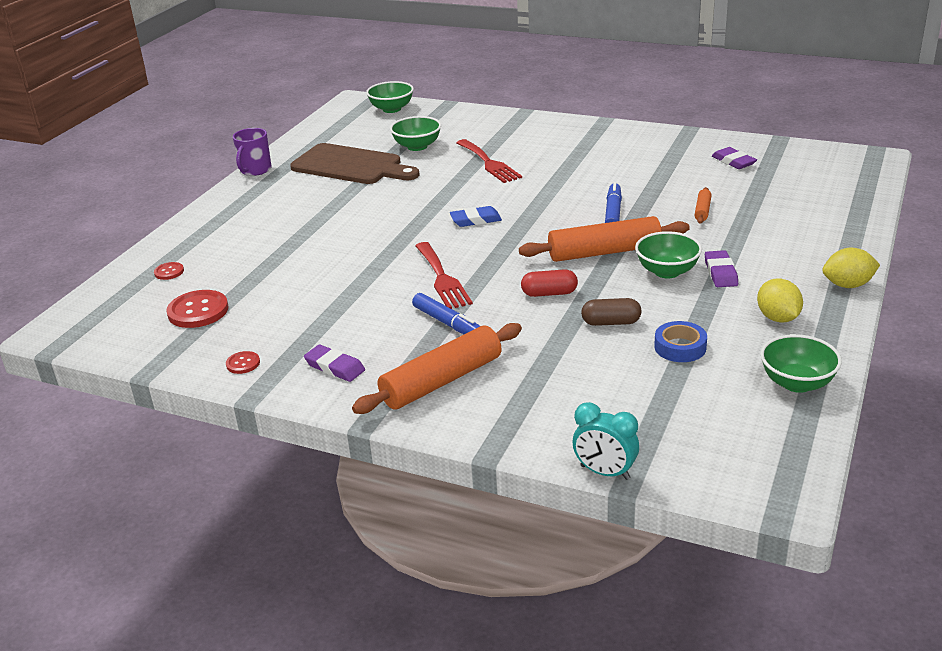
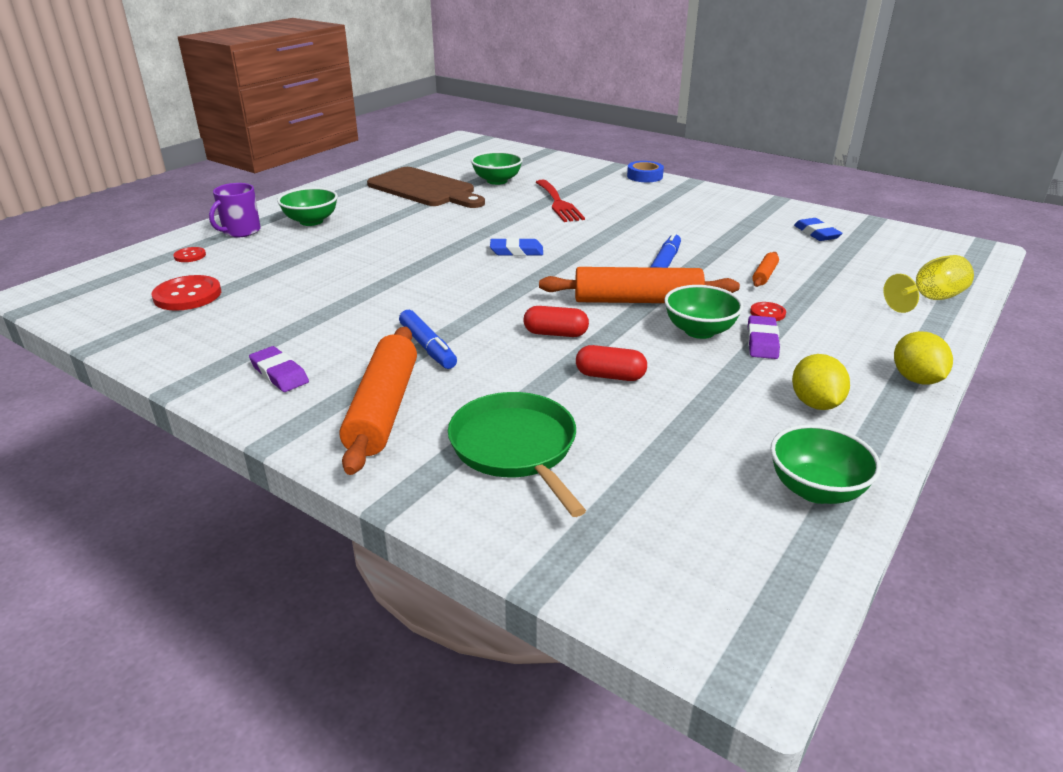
camera: 10 degrees right, 0 degrees up
(243, 363) = (190, 354): red button -> red button (767, 313)
(255, 170) = (334, 182): purple mug -> purple mug (241, 231)
(391, 109) = (492, 149): green bowl -> green bowl (311, 221)
(441, 381) = (383, 409): orange rolling pin -> orange rolling pin turned 60 degrees counterclockwise
(442, 278) = (449, 301): red fork -> none
(564, 392) = (515, 448): none -> green pan
(605, 472) = (515, 563): turquoise clock -> none
(611, 322) = (610, 376): brown capsule -> red capsule
(680, 347) = (680, 418): blue tape -> blue tape (644, 176)
(733, 161) = (816, 233): purple eraser -> blue eraser
(843, 212) = (929, 299): none -> yellow goblet
(847, 285) = (916, 379): yellow lemon -> yellow lemon turned 75 degrees clockwise

